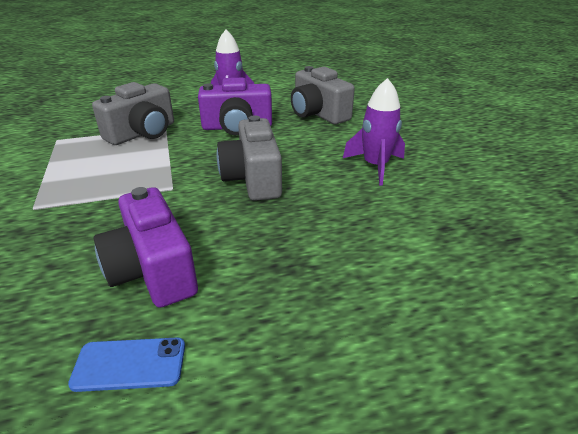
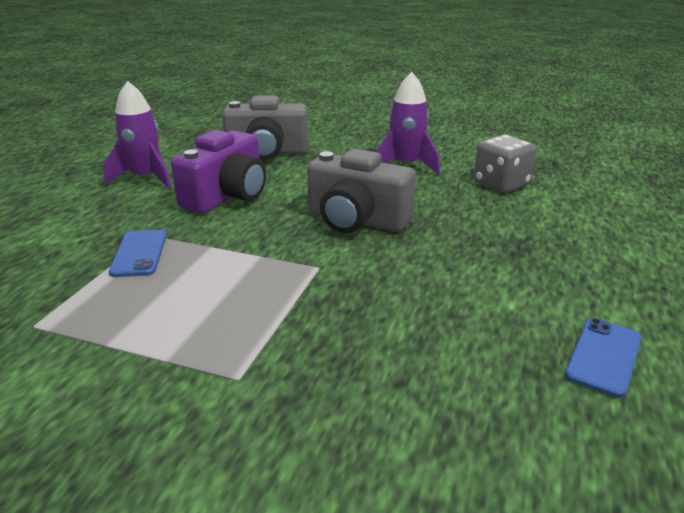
camera: 55 degrees left, 5 degrees down
(143, 133) = (139, 253): grey camera -> blue phone
(153, 270) = (470, 314): purple camera -> none
(407, 221) = (501, 184): none -> grey dice

